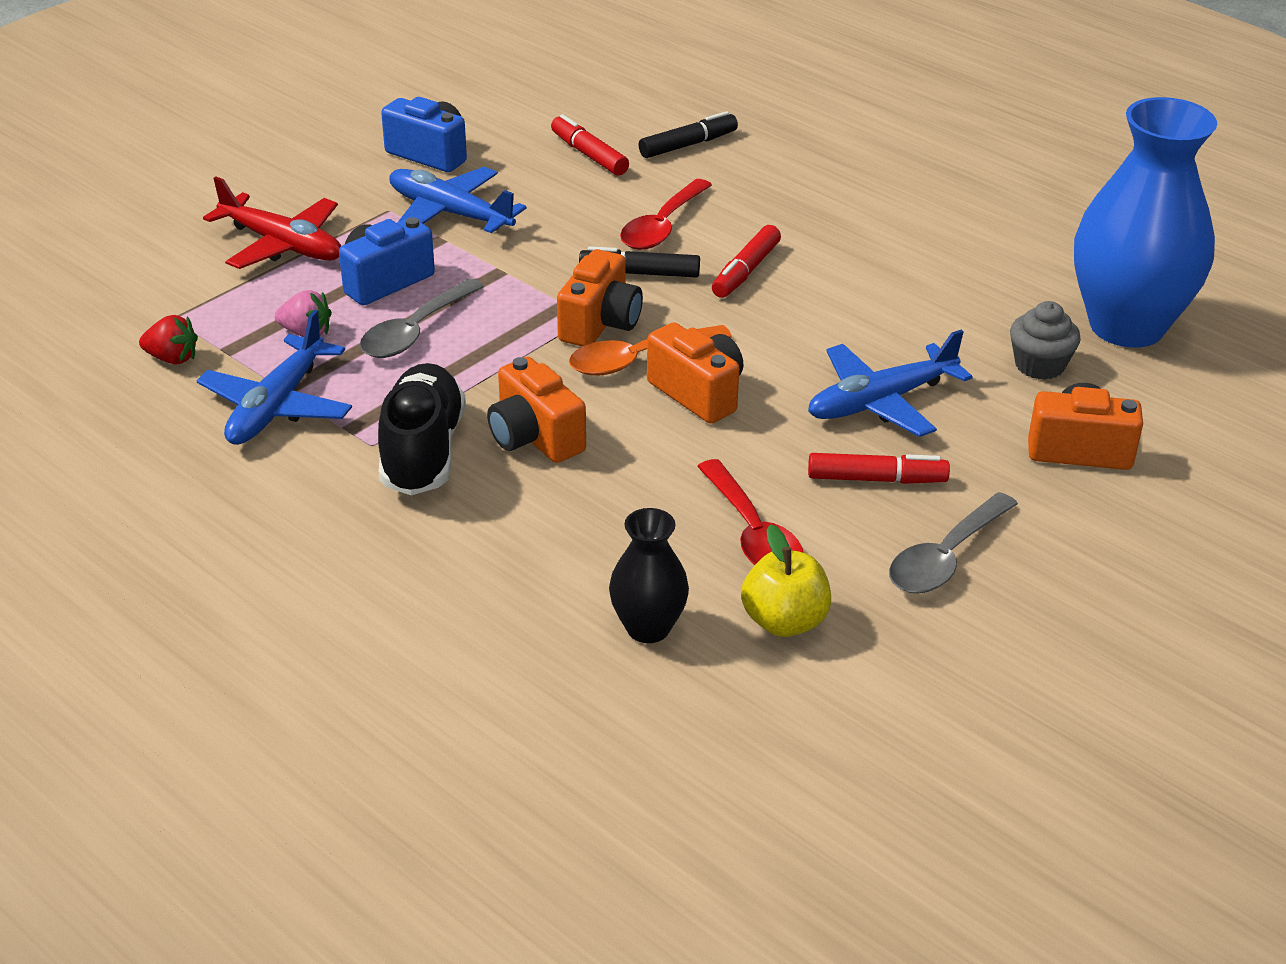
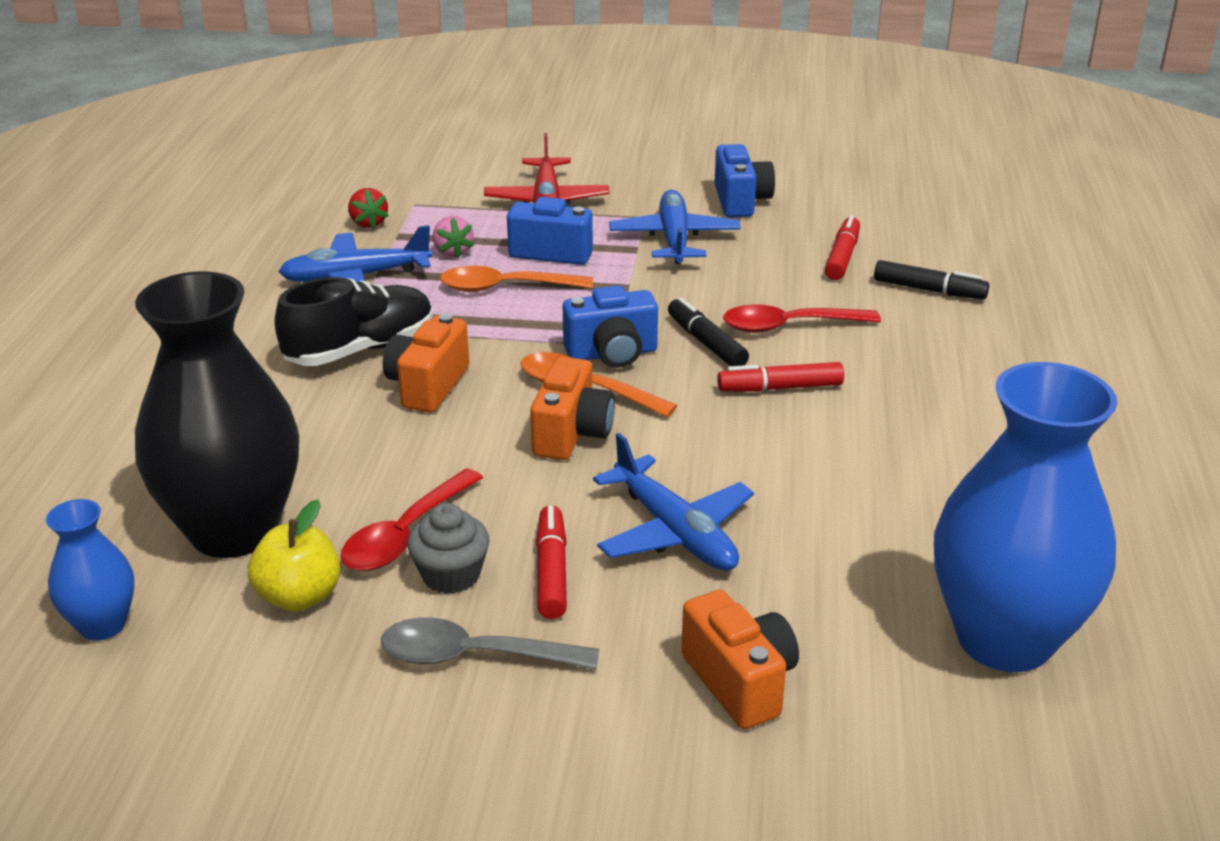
camera: 55 degrees right, 5 degrees down
(415, 331) = (505, 287): grey spoon -> orange spoon
(600, 324) = (612, 354): orange camera -> blue camera
(648, 628) = (234, 530): black vase -> black vase, size x2.08
(717, 751) = (102, 625): none -> blue vase
(876, 479) = (551, 571): red marker -> red marker turned 150 degrees counterclockwise
(881, 401) = (674, 531): blue plane -> blue plane turned 150 degrees counterclockwise
(1039, 365) = (854, 604): grey cupcake -> grey cupcake (451, 575)

